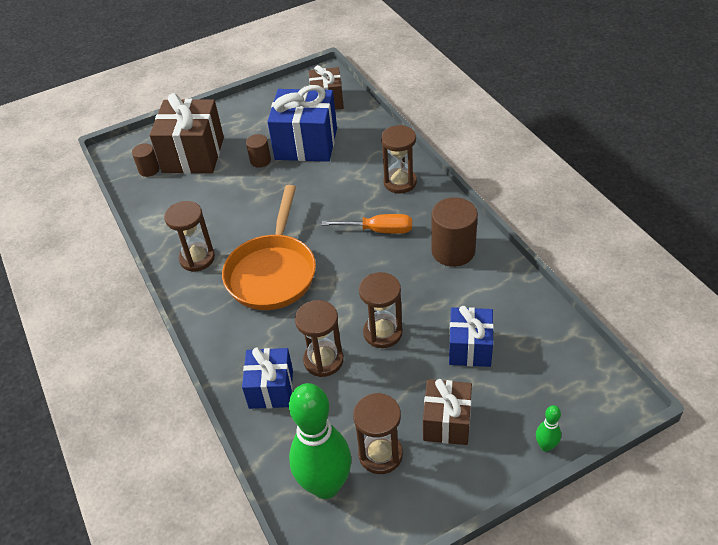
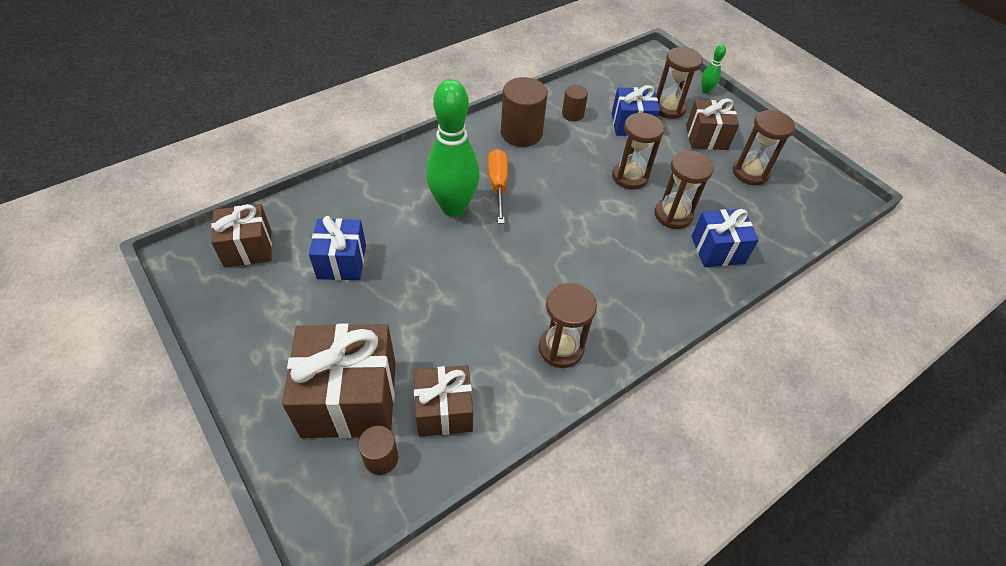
camera: 105 degrees left, 5 degrees up
(169, 196) = (444, 411): none -> brown gift
(260, 161) = (372, 308): brown cylinder -> brown cylinder (572, 114)
(273, 272) = (571, 268): orange pan -> none
(306, 144) = (342, 262): blue gift -> blue gift, size x0.61
(325, 485) = (791, 203): green bowling pin -> green bowling pin (453, 207)
(400, 182) = (422, 172): brown hourglass -> brown hourglass (669, 108)

